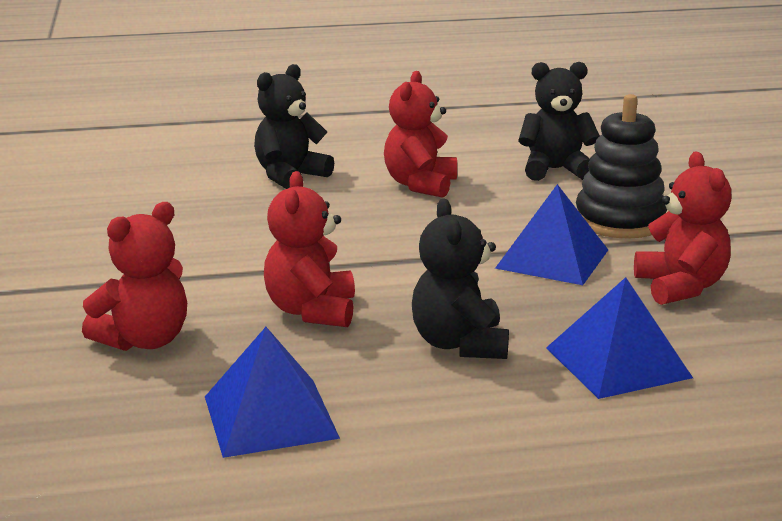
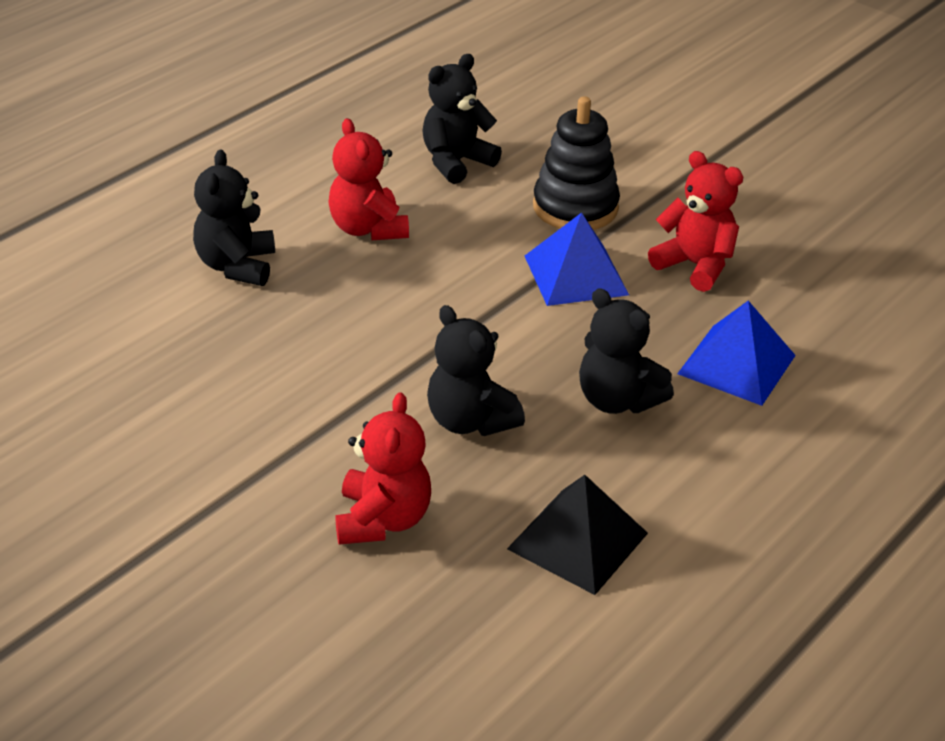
camera: 40 degrees left, 15 degrees up
(270, 416) = (577, 541): blue pyramid -> black pyramid
(311, 311) = (470, 421): red teddy bear -> black teddy bear

